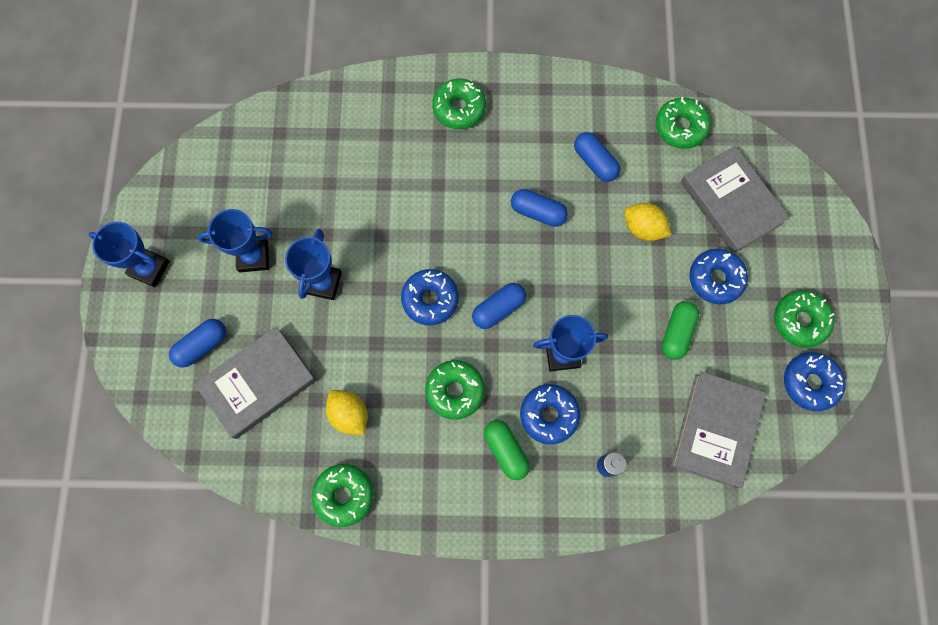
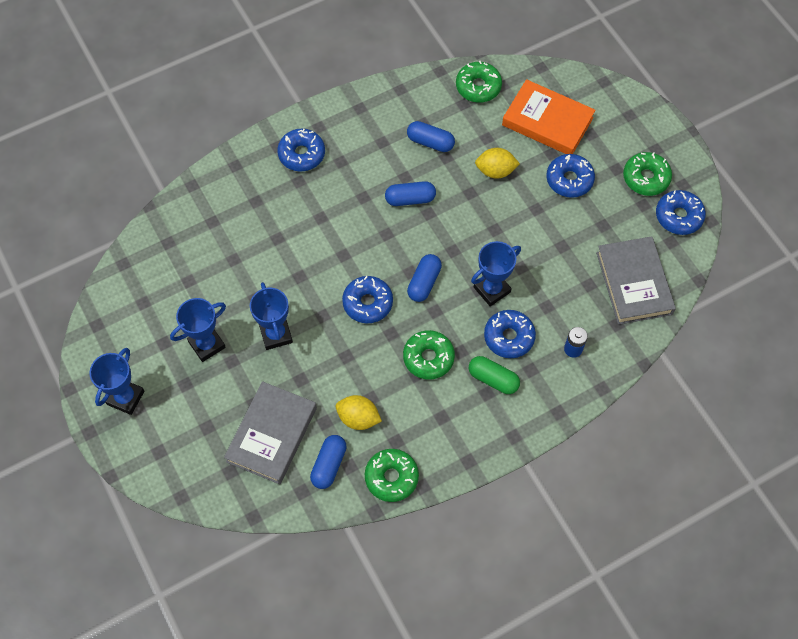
camera: 30 degrees left, 10 degrees down
(149, 268) = (125, 397): blue trophy -> blue trophy turned 60 degrees counterclockwise
(202, 345) = (207, 431): blue capsule -> blue capsule (329, 465)
(459, 108) = (301, 154): green donut -> blue donut
(676, 333) = (565, 231): green capsule -> none
(731, 202) = (547, 121): grey book -> orange book

